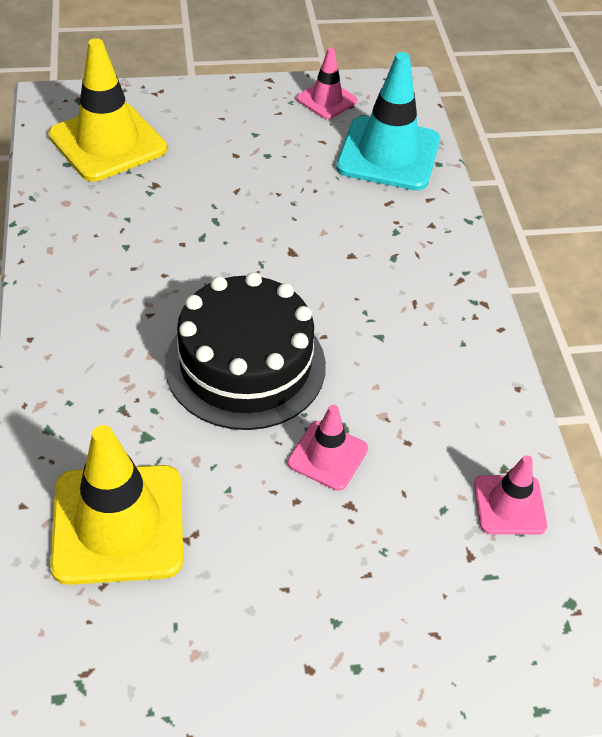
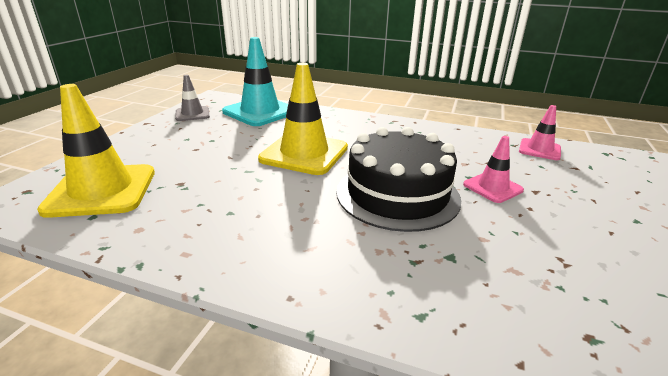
camera: 60 degrees left, 20 degrees down
(118, 524) = (550, 298): yellow traffic cone -> yellow traffic cone (304, 153)
(326, 100) = (192, 114): pink traffic cone -> grey traffic cone

